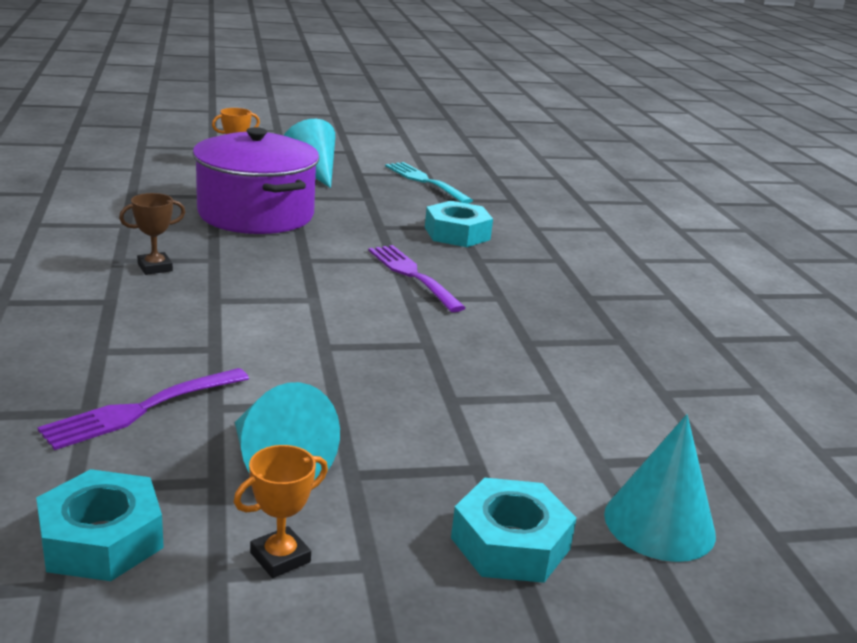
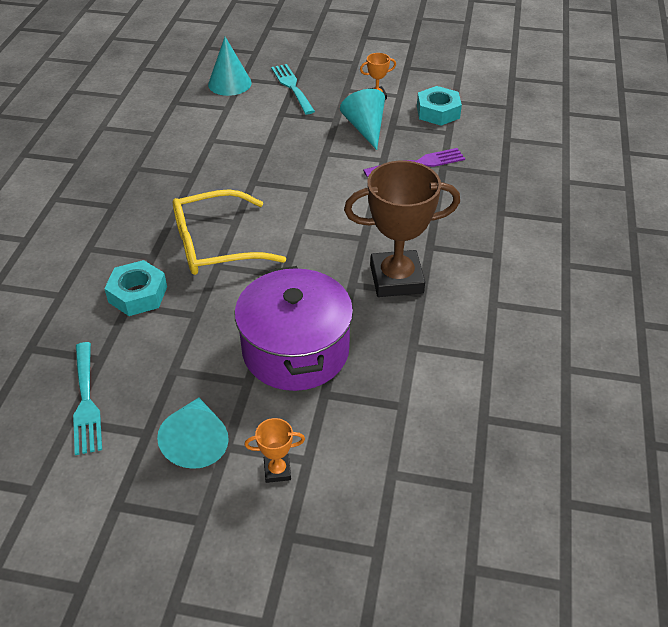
camera: 155 degrees left, 20 degrees up
(155, 267) = (396, 279): brown trophy -> brown trophy, size x2.28
(412, 275) = (216, 245): purple fork -> yellow glasses
(510, 543) = (292, 87): turquoise nut -> turquoise fork

